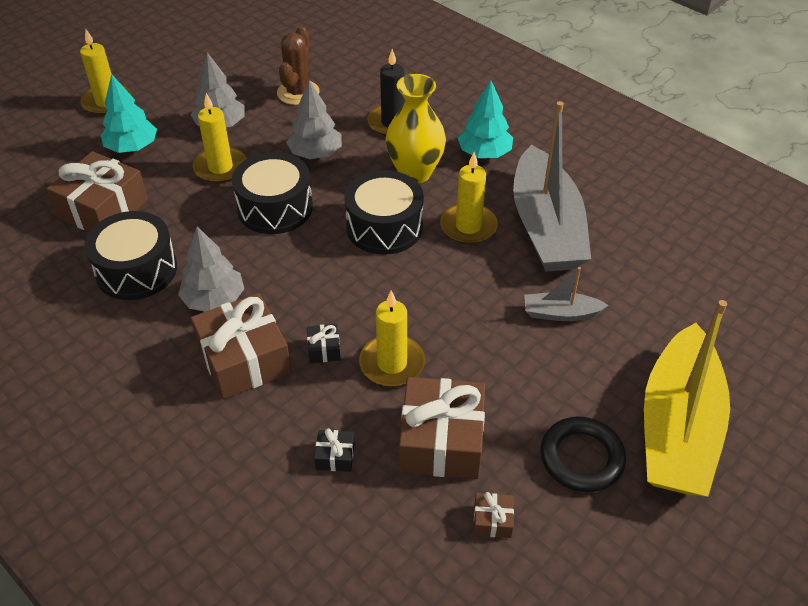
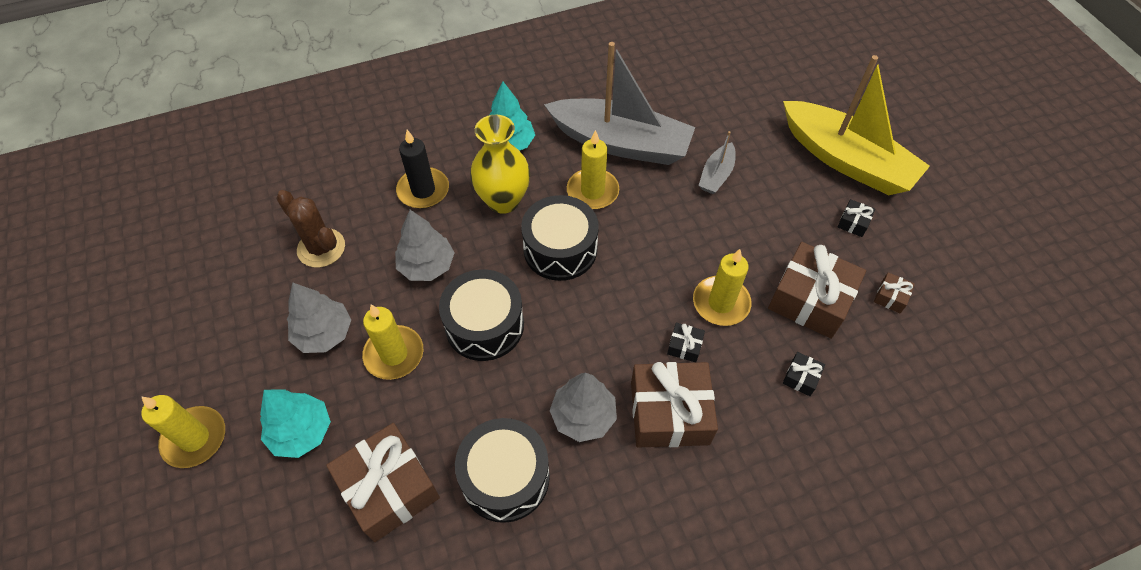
camera: 65 degrees left, 10 degrees up
(581, 458) = (853, 223): black ring -> black gift

